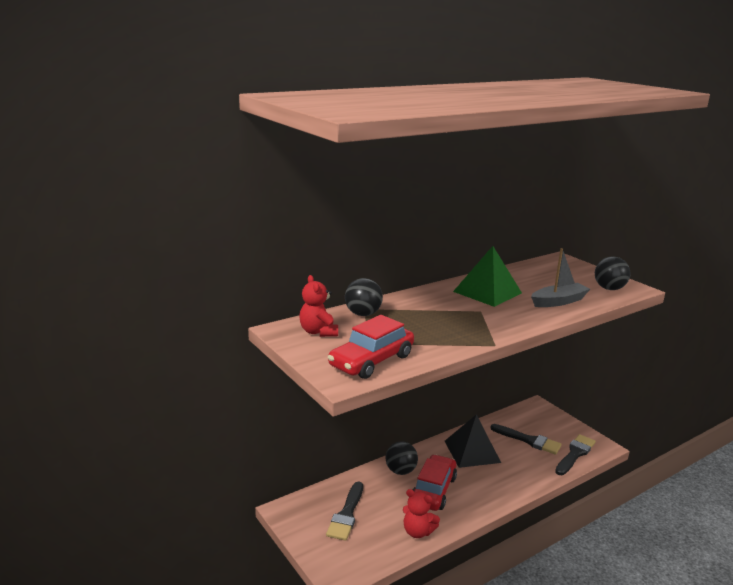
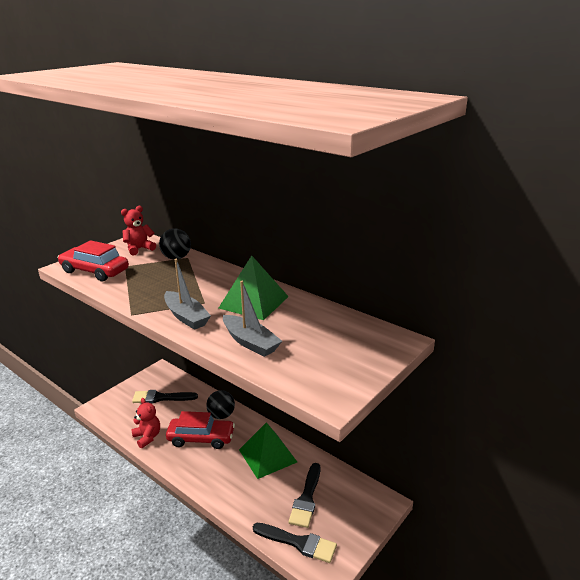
camera: 75 degrees right, 5 degrees up
(417, 532) = (147, 437): red teddy bear -> red teddy bear turned 135 degrees clockwise
(472, 451) = (267, 455): black pyramid -> green pyramid
(507, 320) = (186, 317): none -> grey boat
(609, 288) = (315, 377): black ball -> none

